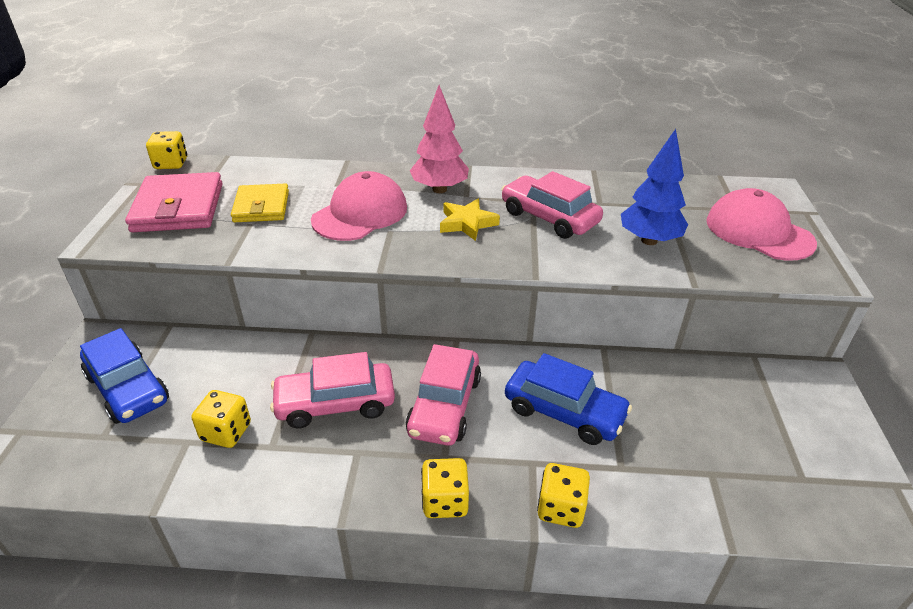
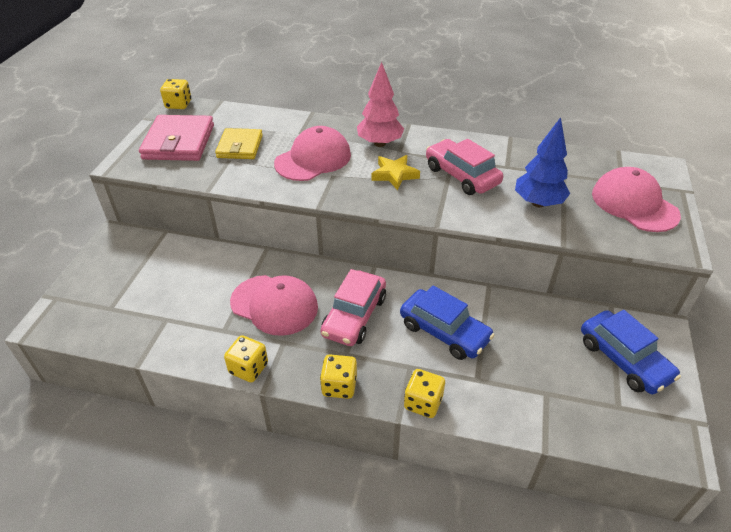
camera: 10 degrees right, 5 degrees up
(128, 388) = (131, 276): blue car -> blue car (623, 359)
(226, 432) = (194, 316): yellow dice -> yellow dice (248, 368)
(335, 404) = (274, 305): pink car -> pink cap

